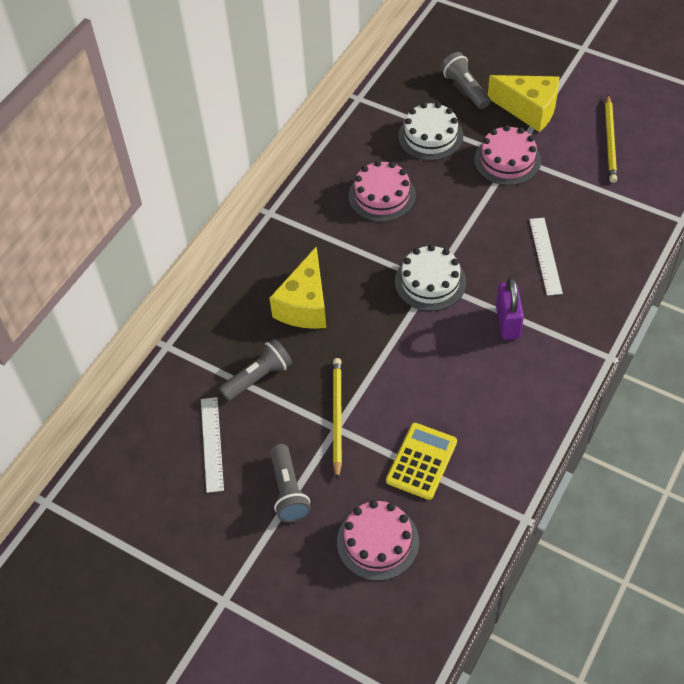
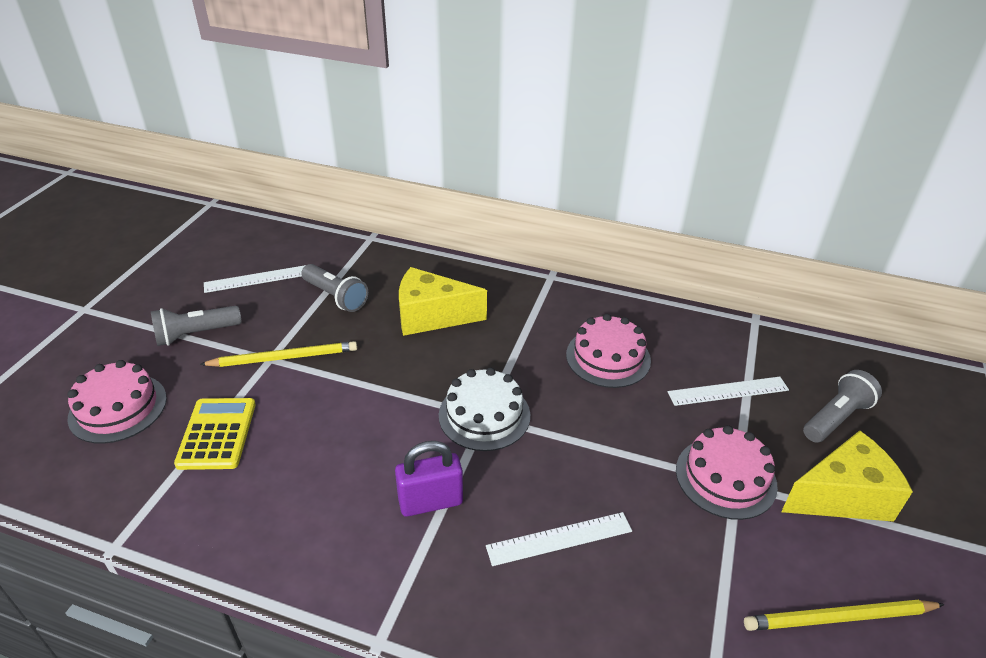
camera: 75 degrees right, 15 degrees down
(421, 461) = (217, 434): yellow calculator -> yellow calculator turned 105 degrees counterclockwise
(430, 136) = (728, 391): white cake -> white ruler
(529, 109) = (842, 496): yellow cheese -> yellow cheese turned 120 degrees counterclockwise

